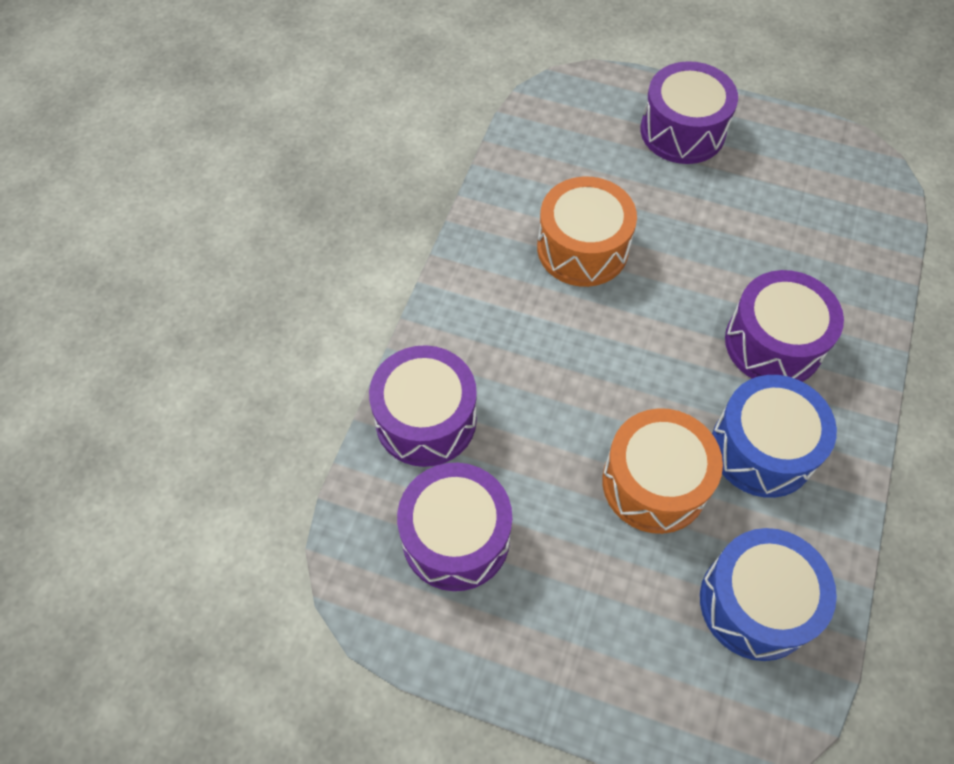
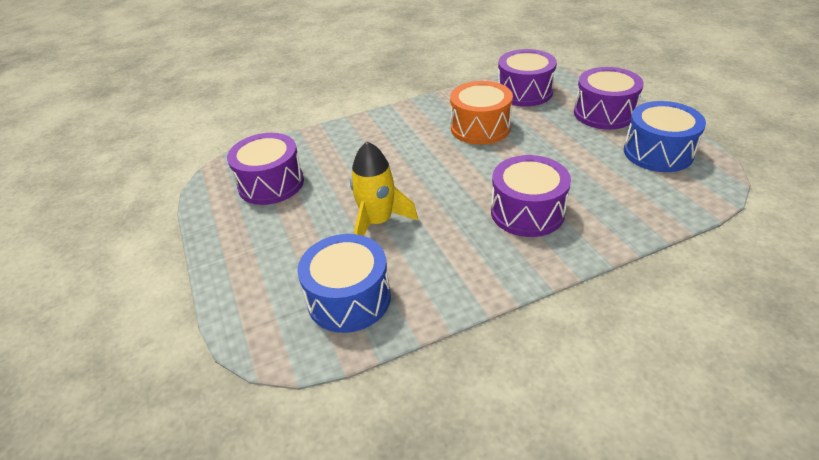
camera: 50 degrees right, 20 degrees down
(426, 419) = (322, 143): purple drum -> purple drum (524, 92)
(654, 483) = (378, 222): orange drum -> yellow rocket
(762, 449) = (452, 246): blue drum -> blue drum (658, 152)

